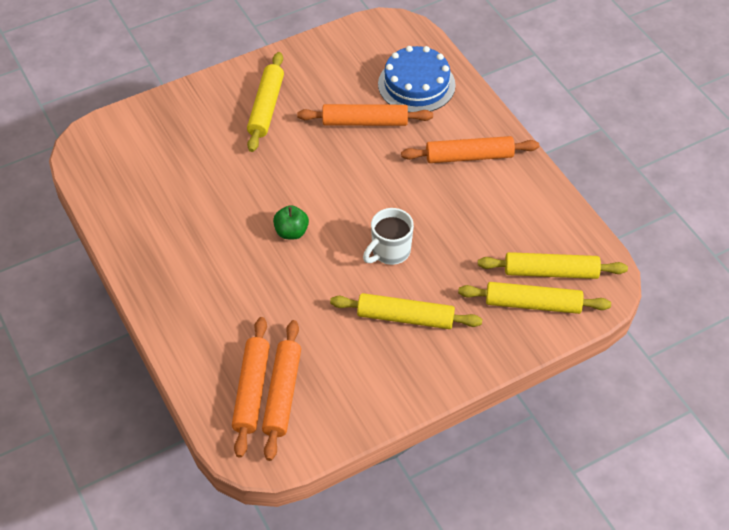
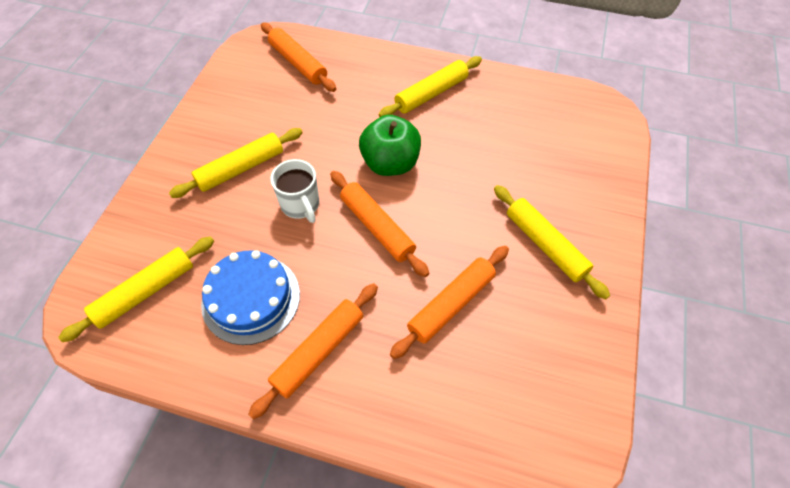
camera: 135 degrees right, 5 degrees up
(282, 394) = (277, 73): orange rolling pin -> orange rolling pin (377, 227)
(291, 232) = (390, 163): green apple -> green apple, size x1.74
(390, 252) = (301, 205): white mug -> white mug turned 150 degrees clockwise
(416, 84) = (455, 396): blue cake -> blue cake (251, 298)
(533, 304) = (143, 251): yellow rolling pin -> yellow rolling pin (431, 94)

